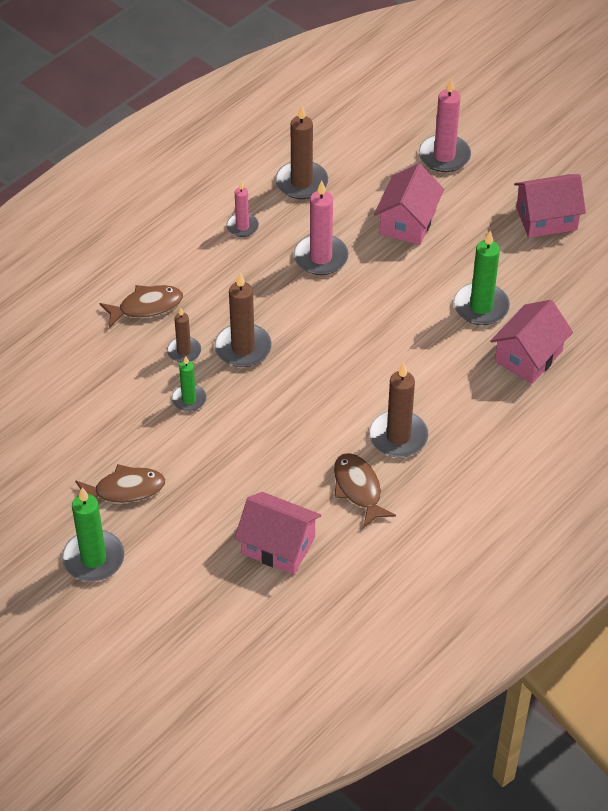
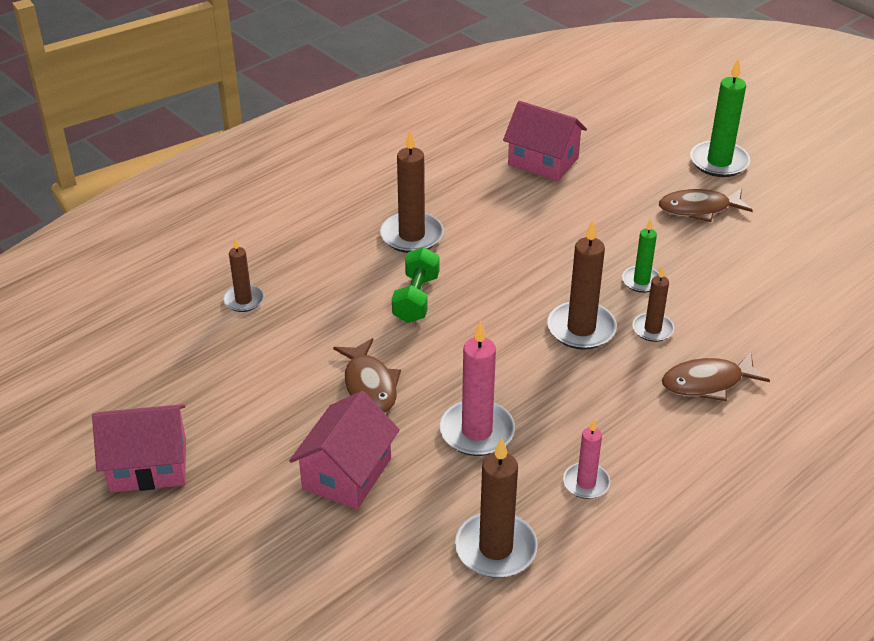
camera: 175 degrees left, 10 degrees down
(358, 489) = (460, 197): brown fish -> brown fish (369, 385)
(383, 368) = (416, 298): none -> green dumbbell
(444, 156) = (263, 580): pink candle -> none
(481, 307) = (280, 357): green candle -> none
(528, 356) = (243, 300): pink house -> brown candle

